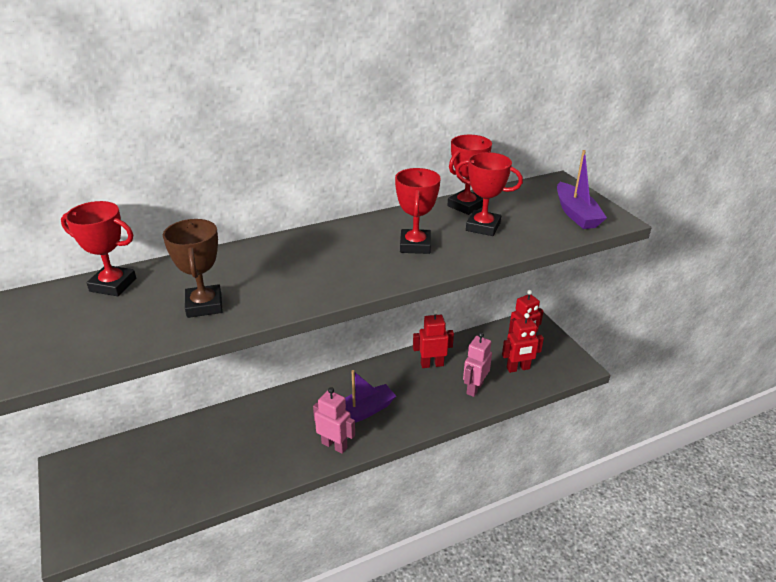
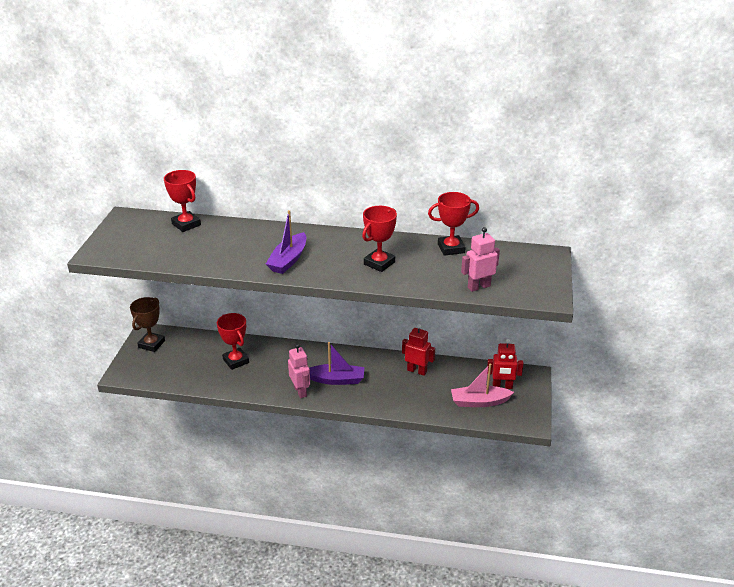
camera: 35 degrees right, 0 degrees up
(204, 305) = (219, 254): brown trophy -> brown trophy (151, 344)
(474, 388) = (430, 400): pink robot -> pink robot (478, 287)
(483, 227) = (442, 267): red trophy -> red trophy (236, 361)
(518, 368) = (479, 402): red robot -> pink boat
(576, 214) = (525, 283): purple boat -> purple boat (288, 260)

